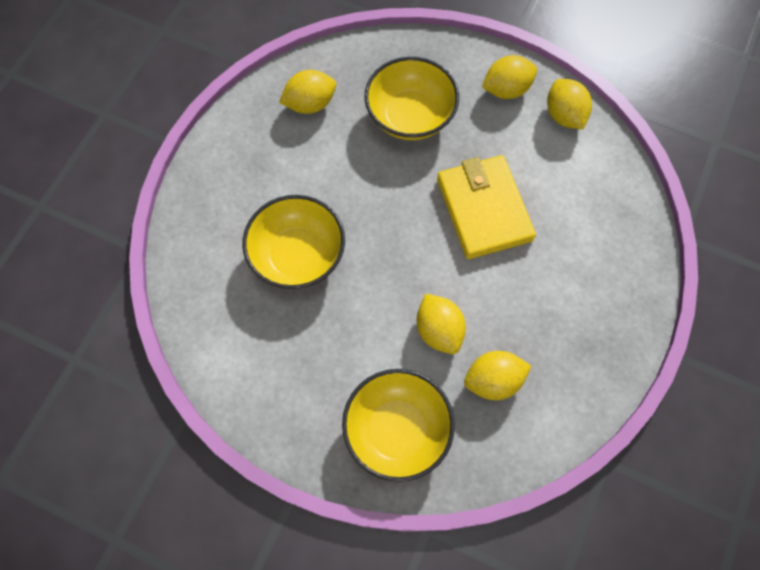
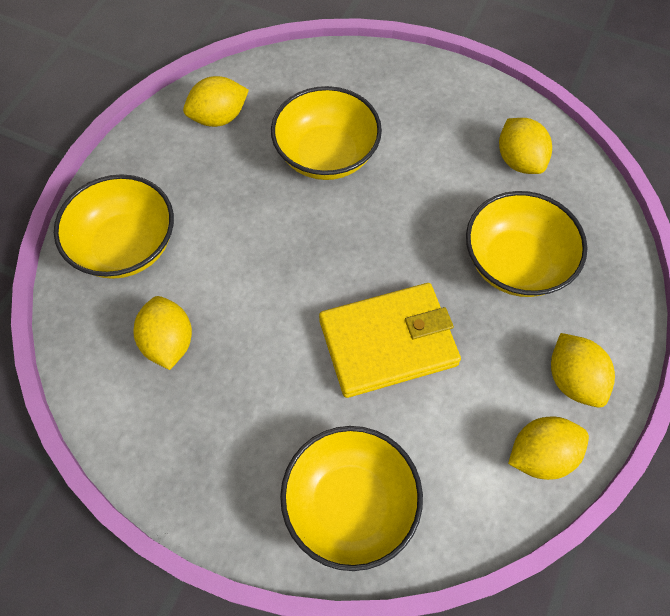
camera: 90 degrees right, 5 degrees down
(439, 330) = (233, 288): yellow lemon -> yellow lemon (219, 117)
(613, 238) = (350, 504): none -> yellow bowl

